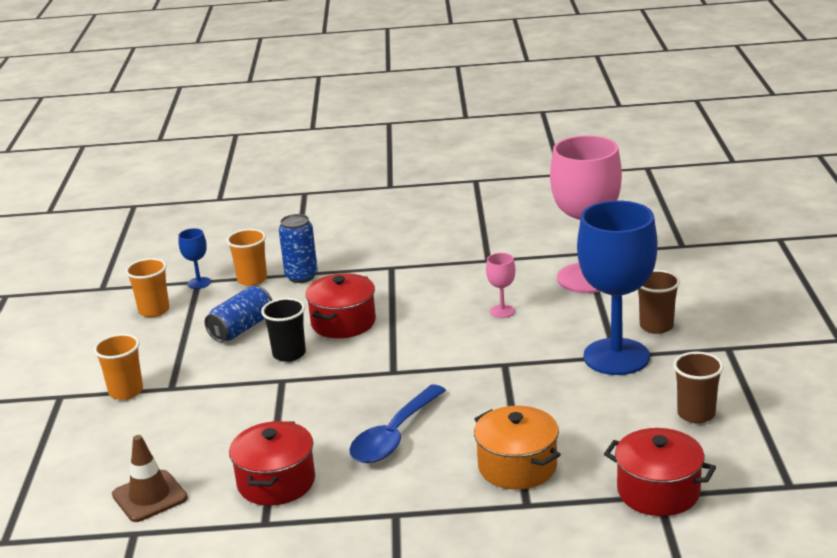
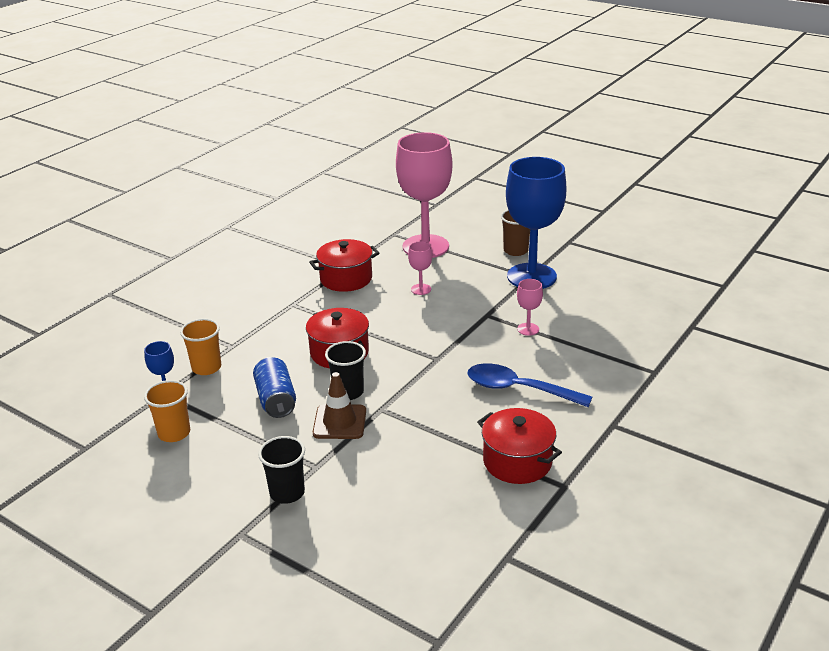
camera: 55 degrees left, 5 degrees up
(126, 391) = (287, 493): orange cup -> black cup
(149, 496) = (465, 532): brown traffic cone -> brown traffic cone (339, 422)
(301, 276) = (241, 344): blue can -> none
(394, 435) = (519, 389): blue spoon -> blue spoon turned 135 degrees clockwise
(509, 397) = (528, 329): none -> pink goblet
(517, 466) = (610, 358): orange pot -> none
(658, 491) = (688, 324): red pot -> red pot (346, 279)
(696, 414) = (625, 280): brown cup -> none

